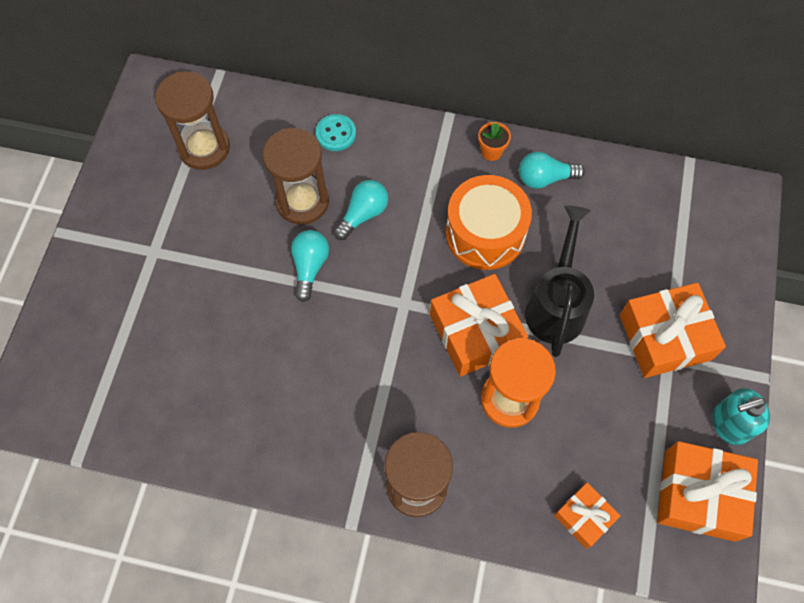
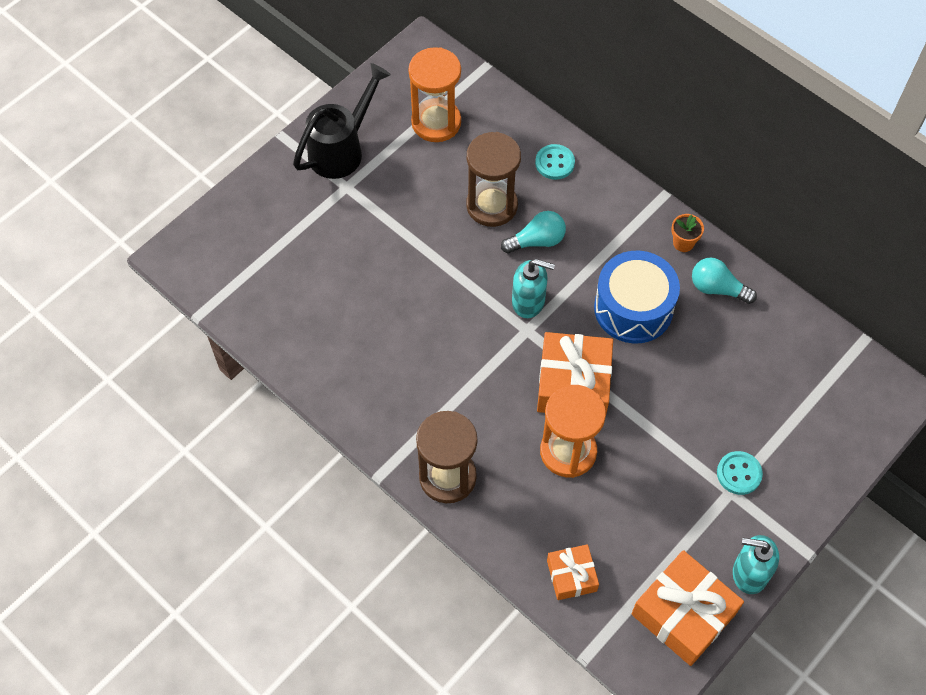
camera: 30 degrees right, 5 degrees down
(204, 148) = (436, 122): brown hourglass -> orange hourglass
(310, 267) = (466, 261): turquoise light bulb -> none
(390, 276) = (528, 302): none -> turquoise soap dispenser
(485, 233) = (633, 308): orange drum -> blue drum
(556, 304) = (659, 397): black watering can -> black watering can (342, 149)
(665, 337) = (739, 473): orange gift -> turquoise button

